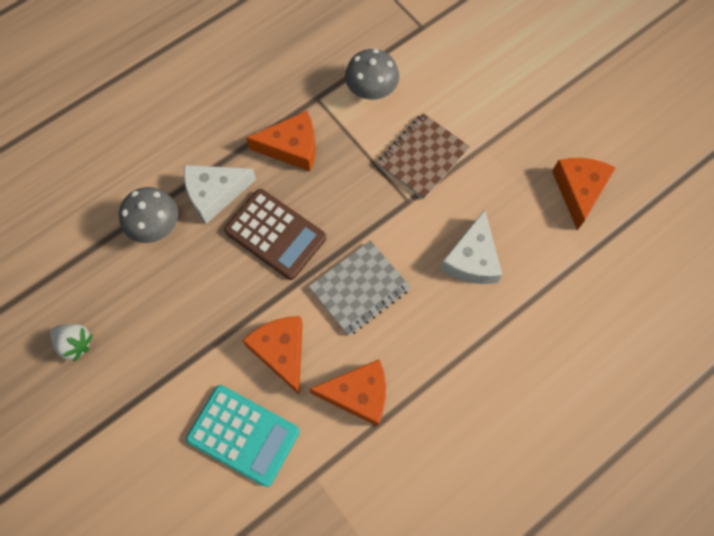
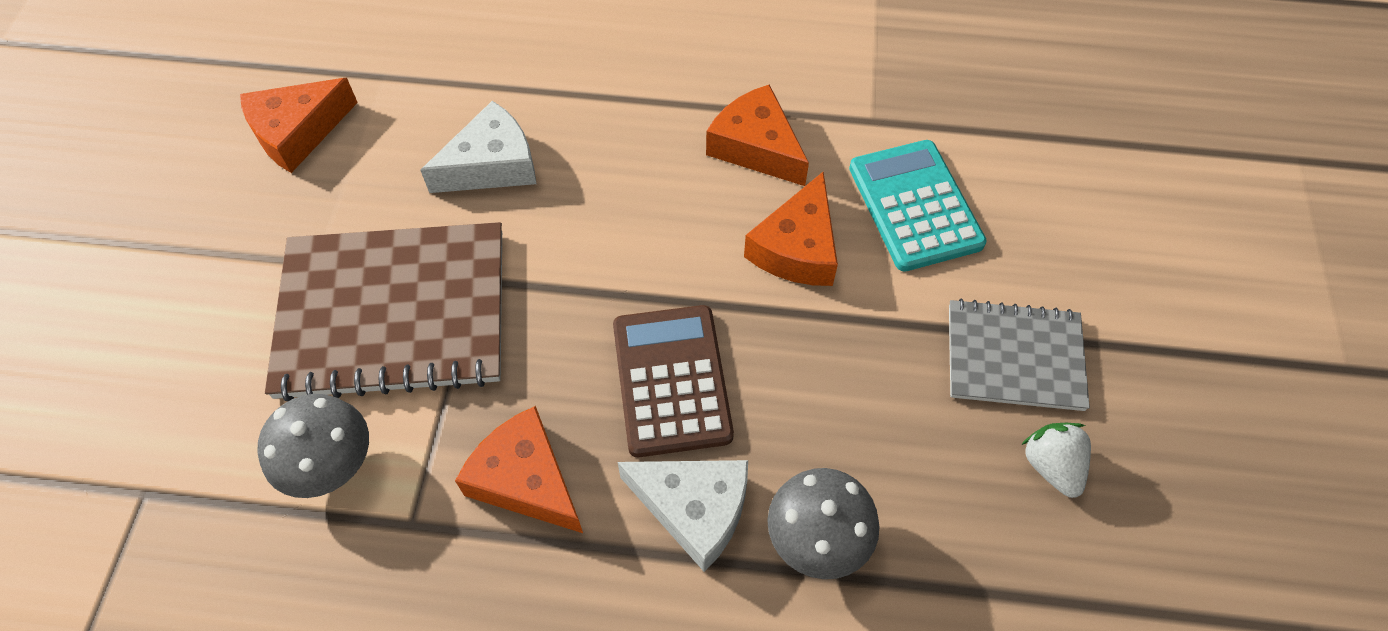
camera: 135 degrees left, 10 degrees down
(359, 288) = (642, 237): grey notebook -> grey notebook (1014, 357)
(423, 157) = (393, 313): brown notebook -> brown notebook, size x1.70

